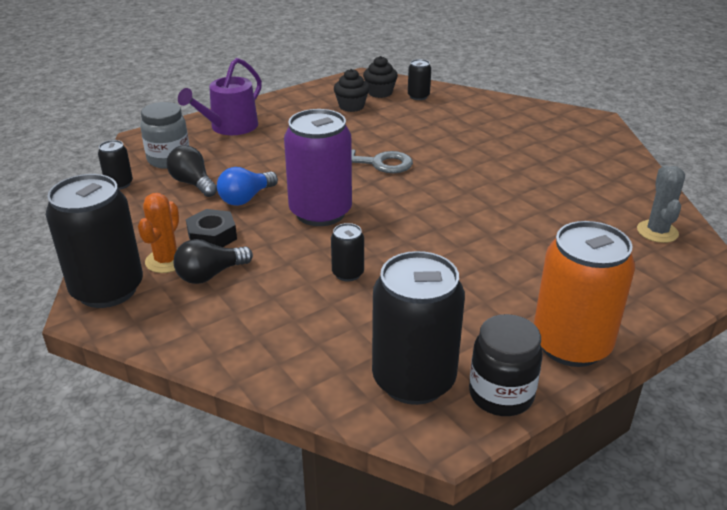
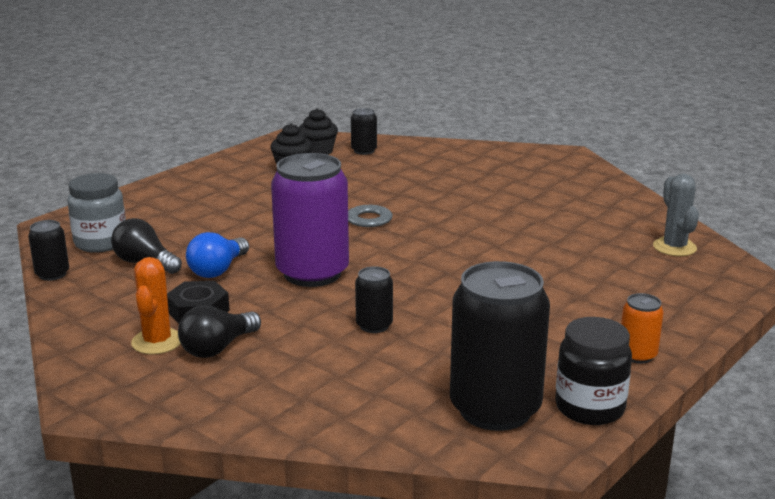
camera: 15 degrees left, 10 degrees down
(107, 289) = (101, 379): black can -> none
(230, 127) = (158, 202): purple watering can -> none
(571, 345) = (637, 355): orange can -> orange can, size x0.46

